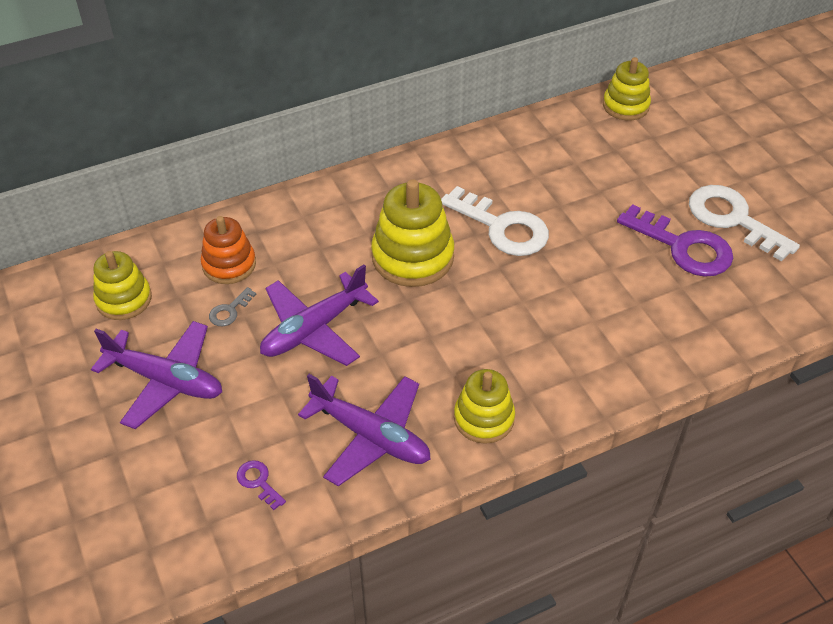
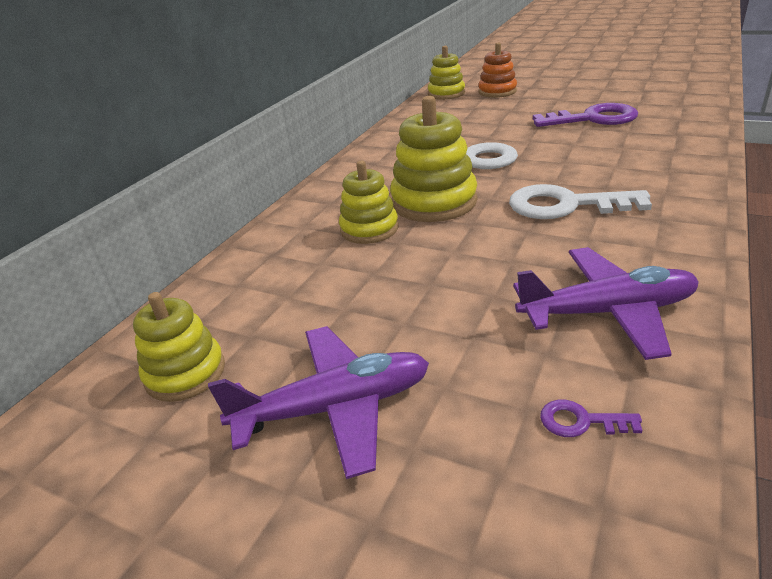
camera: 35 degrees left, 15 degrees down
(229, 264) = (276, 286): orange stacking toy -> orange stacking toy (497, 92)
(229, 311) = (325, 314): grey key -> none
(314, 329) = (428, 279): purple plane -> none
(484, 418) = (661, 247): yellow stacking toy -> yellow stacking toy (369, 229)
(733, 219) = (594, 100): white key -> white key (566, 205)

